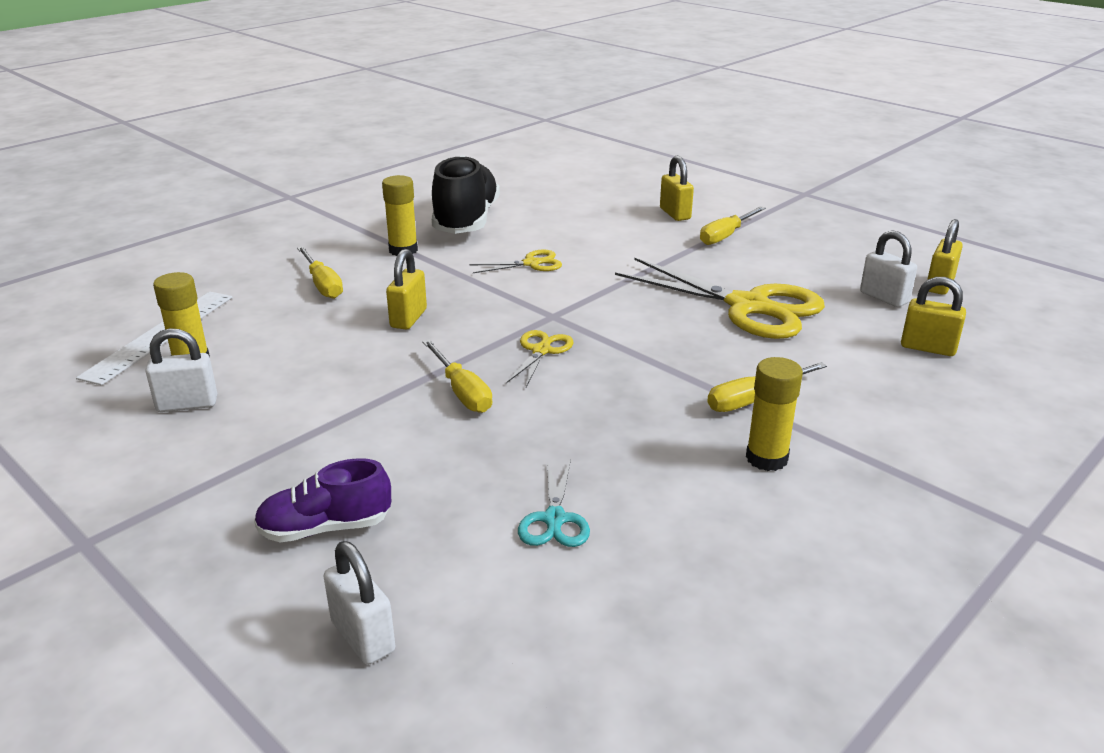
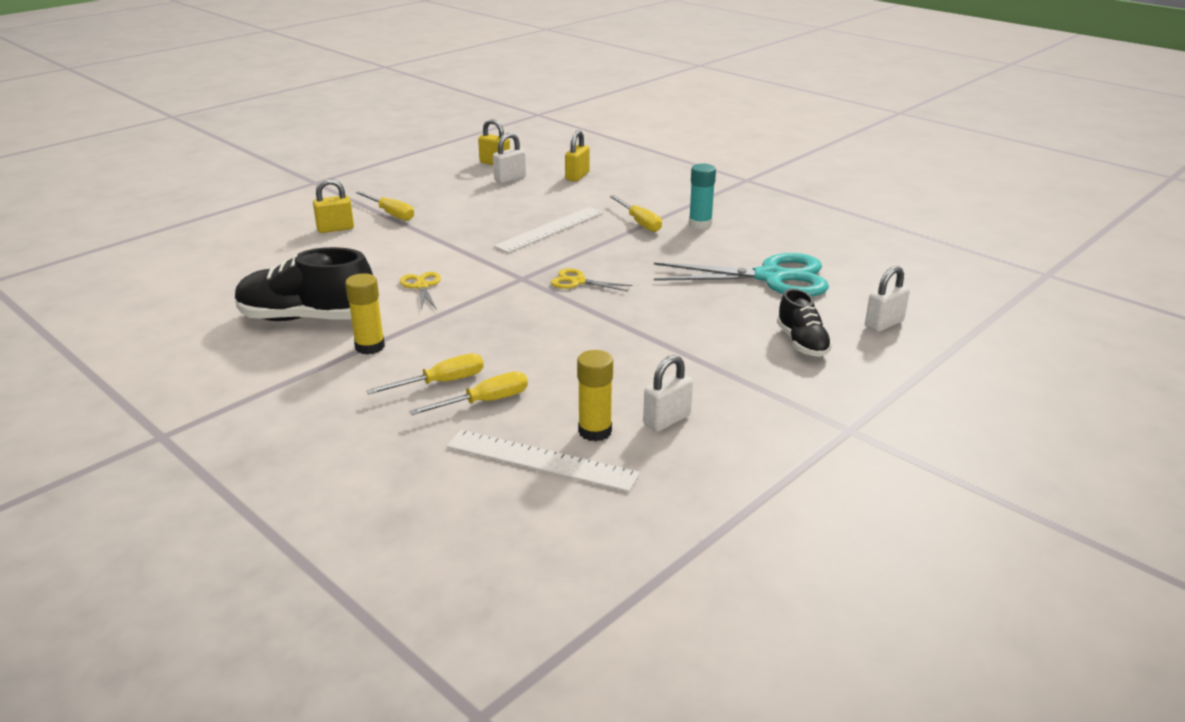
camera: 90 degrees left, 0 degrees up
(187, 404) = (667, 420): white padlock -> white padlock turned 60 degrees clockwise
(325, 528) = (802, 343): purple shoe -> black shoe
(408, 318) = (520, 334): yellow padlock -> none
(462, 392) = (637, 308): yellow screwdriver -> yellow screwdriver (485, 402)
(554, 519) = (771, 277): turquoise scissors -> turquoise scissors, size x2.17
(706, 330) = (550, 229): none -> white ruler
(748, 306) = (516, 215): yellow scissors -> none
(766, 458) = (700, 224): yellow glue stick -> turquoise glue stick

